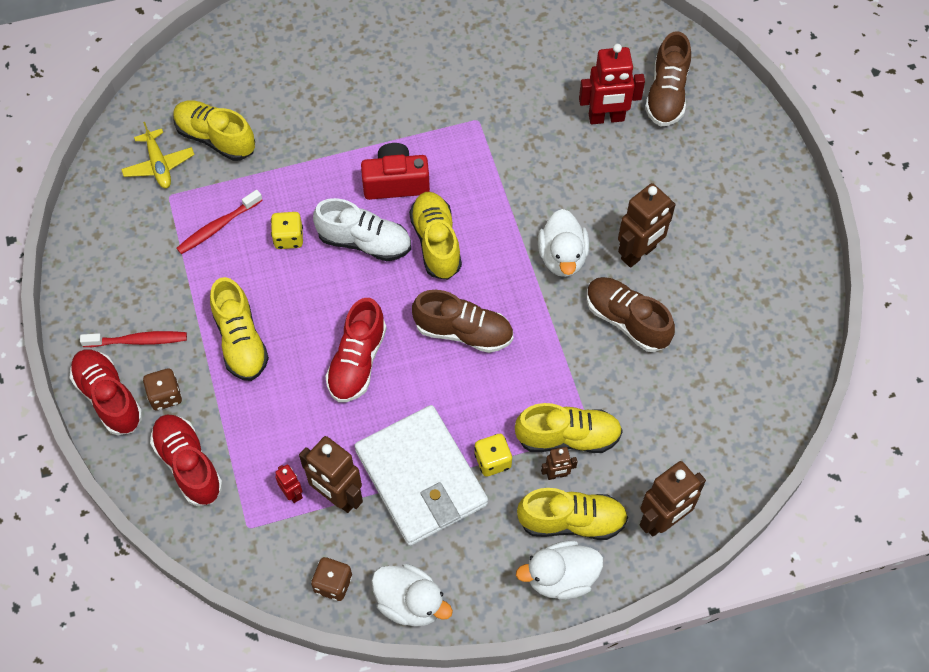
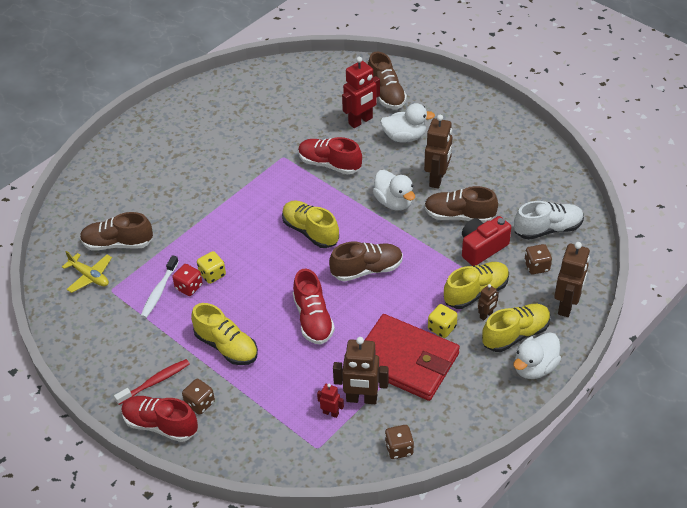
camera: 30 degrees left, 15 degrees down
(188, 465) = (248, 434): red shoe -> red shoe (329, 164)
(215, 138) = (118, 243): yellow shoe -> brown shoe
(217, 227) = (159, 291): red toothbrush -> white toothbrush
(252, 240) = (189, 287): none -> red dice
(364, 242) = (264, 253): white shoe -> white shoe (548, 229)
(395, 182) = (258, 212): red camera -> red camera (482, 248)
(410, 603) = (456, 432): white duck -> white duck (404, 137)
(421, 478) = (406, 360): white wallet -> red wallet
(667, 445) = (536, 266): none -> brown dice

